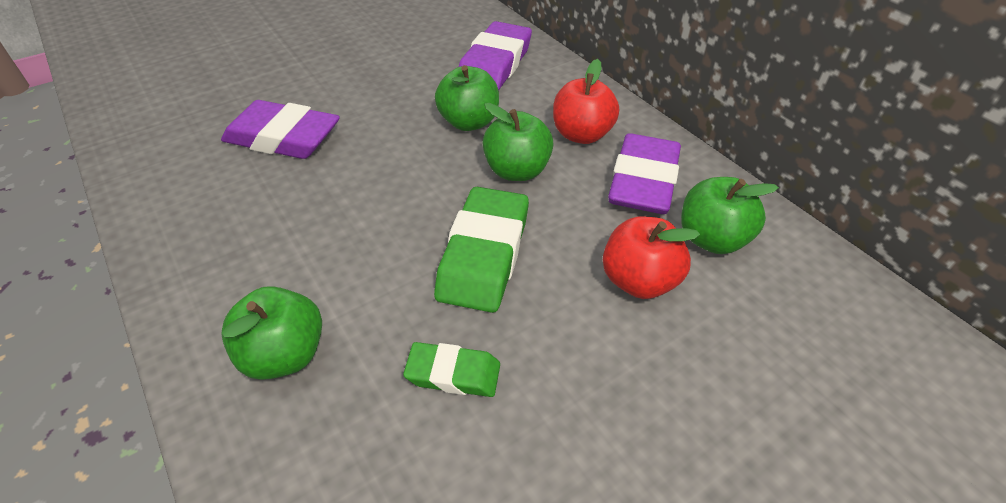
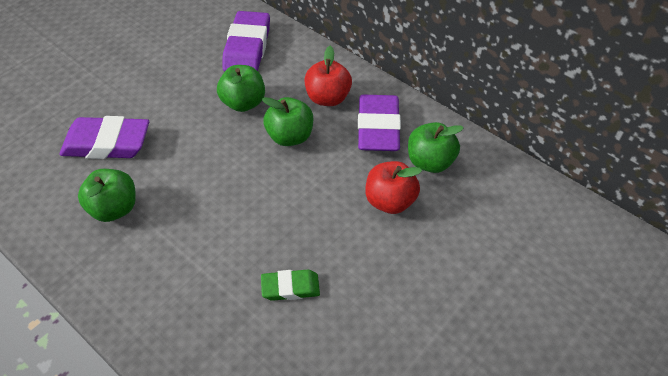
camera: 15 degrees left, 5 degrees up
(284, 354) = (178, 301): green apple -> green apple (114, 208)
(484, 255) = (286, 204): green eraser -> none

